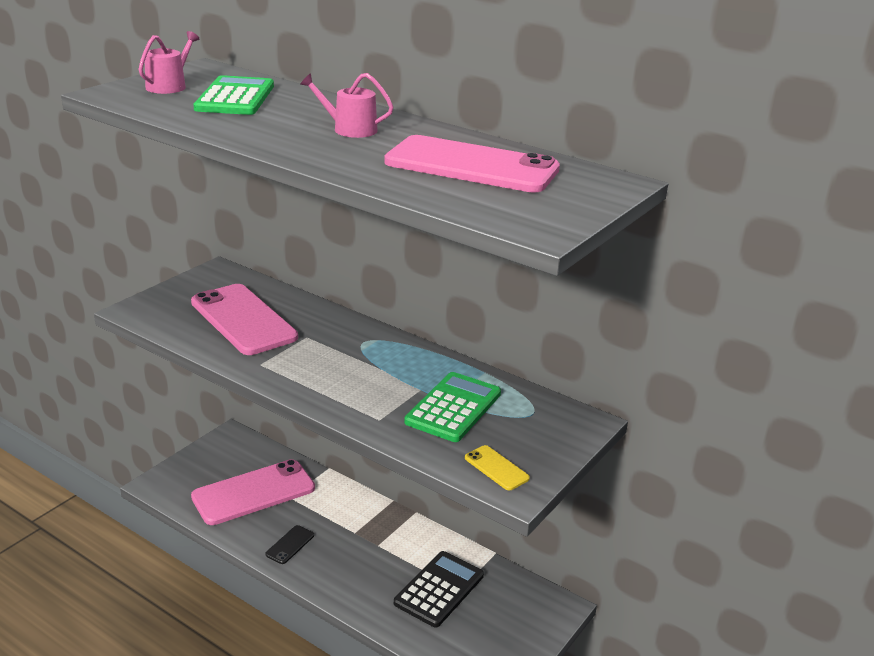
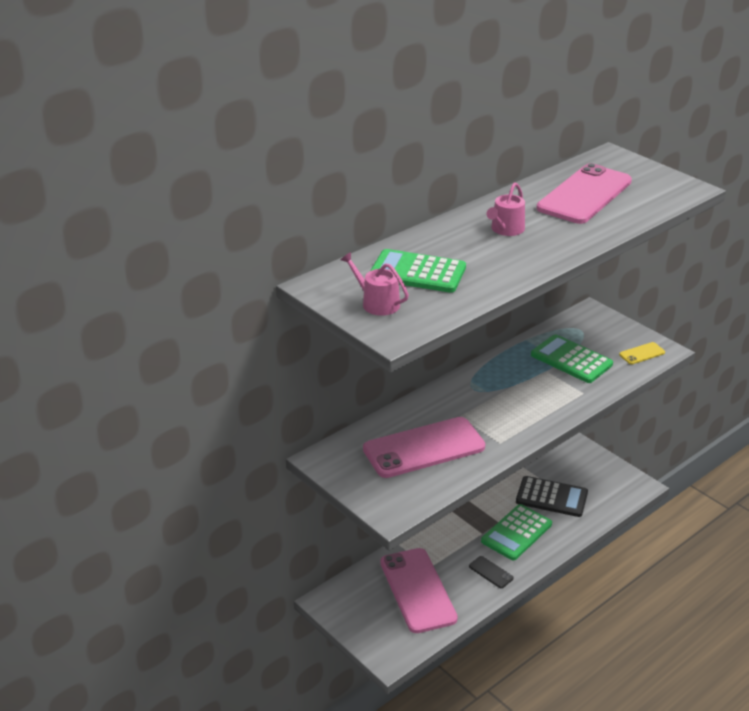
camera: 75 degrees left, 5 degrees up
(362, 561) = (516, 533): none -> green calculator
(439, 589) = (551, 497): black calculator -> black calculator turned 150 degrees clockwise

